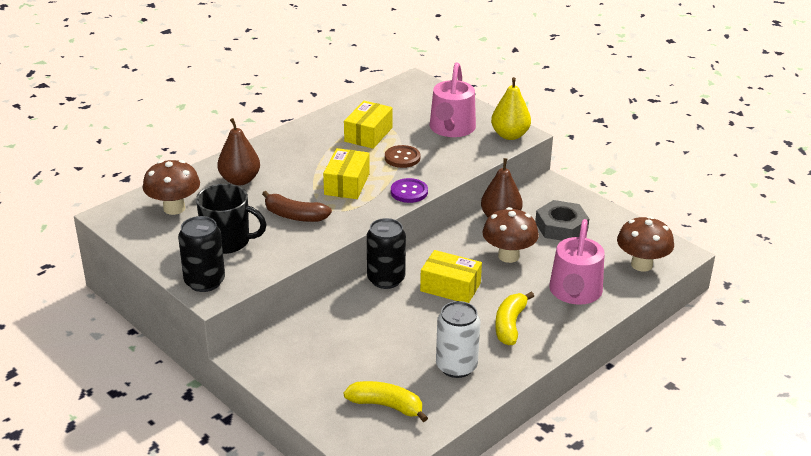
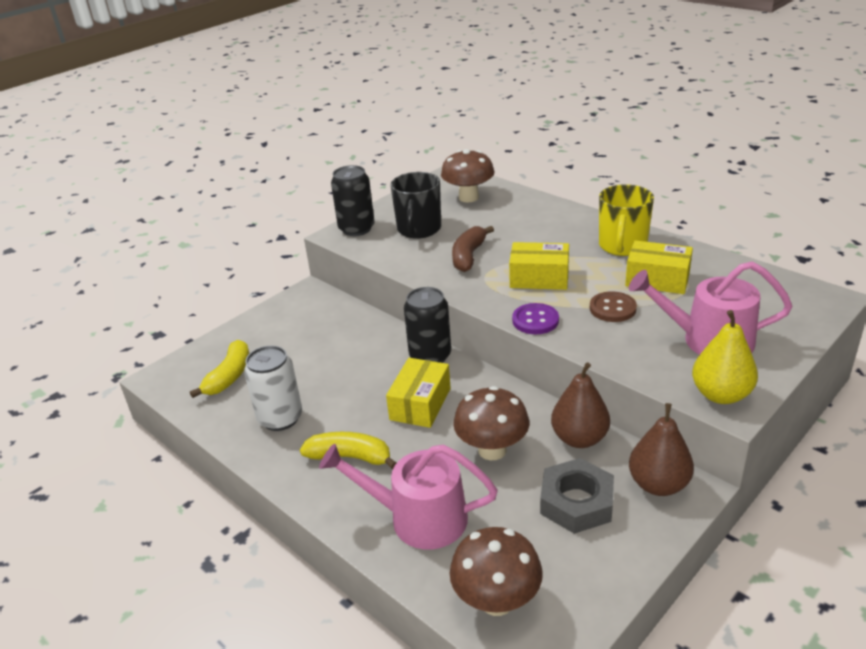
camera: 90 degrees right, 0 degrees up
(240, 180) = (526, 219): brown pear -> brown pear (658, 484)
(311, 141) = (622, 246): none -> yellow mug

